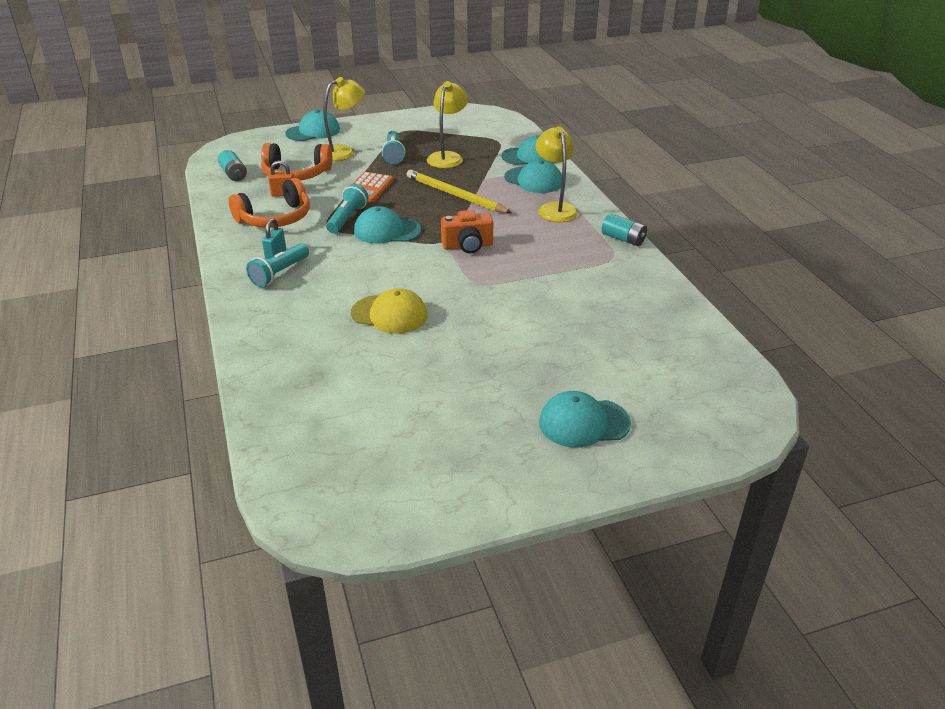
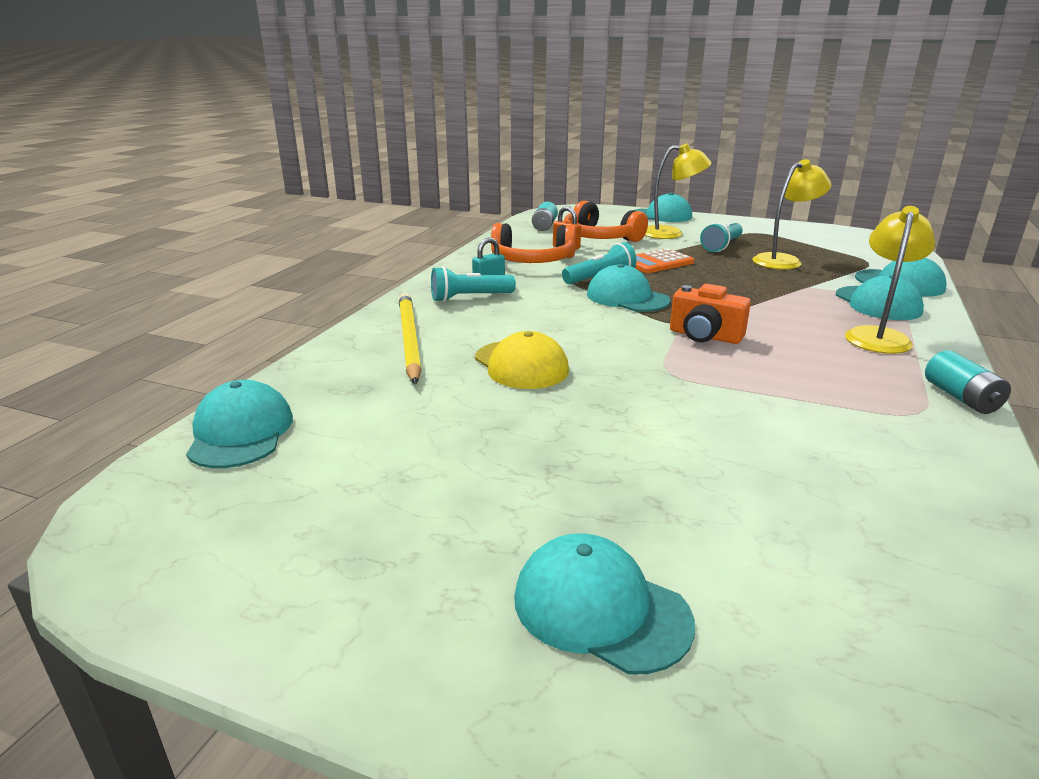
camera: 40 degrees right, 10 degrees down
(289, 439) = (240, 432): none -> turquoise cap
(455, 195) = (750, 291): yellow pencil -> yellow pencil (409, 340)

